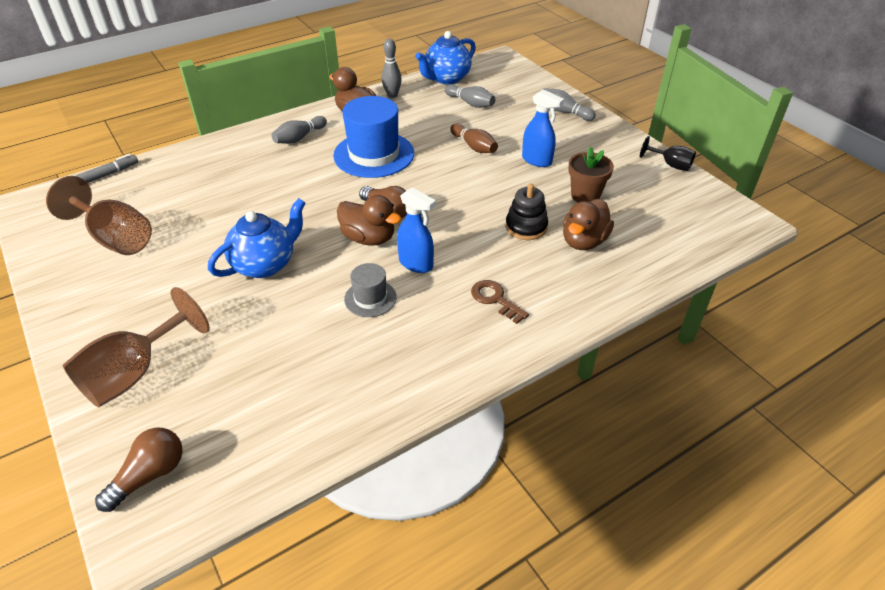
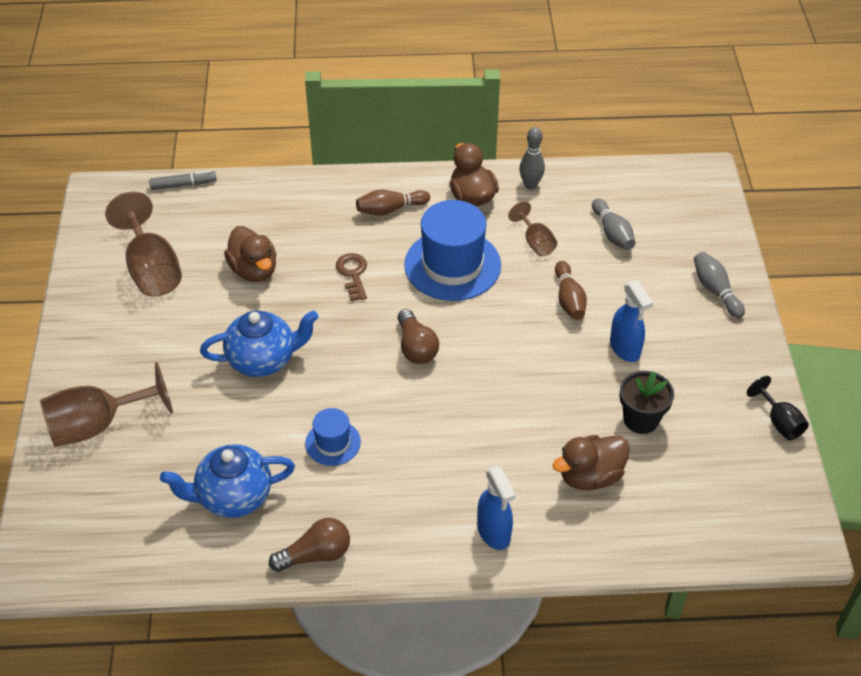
camera: 30 degrees right, 5 degrees up
(150, 475) = (63, 526): brown light bulb -> brown light bulb (316, 555)
(299, 138) = (390, 209): grey bowling pin -> brown bowling pin
(369, 238) = (376, 372): brown duck -> brown duck (254, 270)
(370, 298) = (333, 443): grey hat -> blue hat
(416, 264) = (401, 424): blue spray bottle -> blue spray bottle (494, 532)
(423, 124) = (535, 242): none -> brown goblet
(446, 78) = (612, 182): blue teapot -> blue teapot (233, 497)
(495, 299) = (447, 500): brown key -> brown key (353, 274)
(526, 227) = (543, 430): black stacking toy -> none
(585, 195) = (641, 419): brown flower pot -> black flower pot

